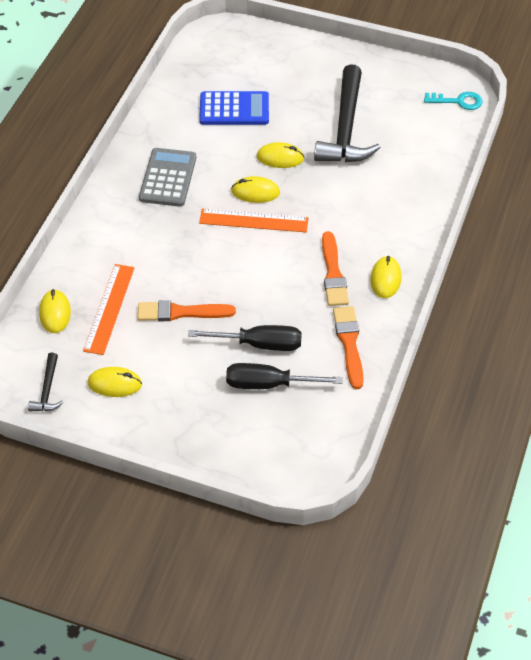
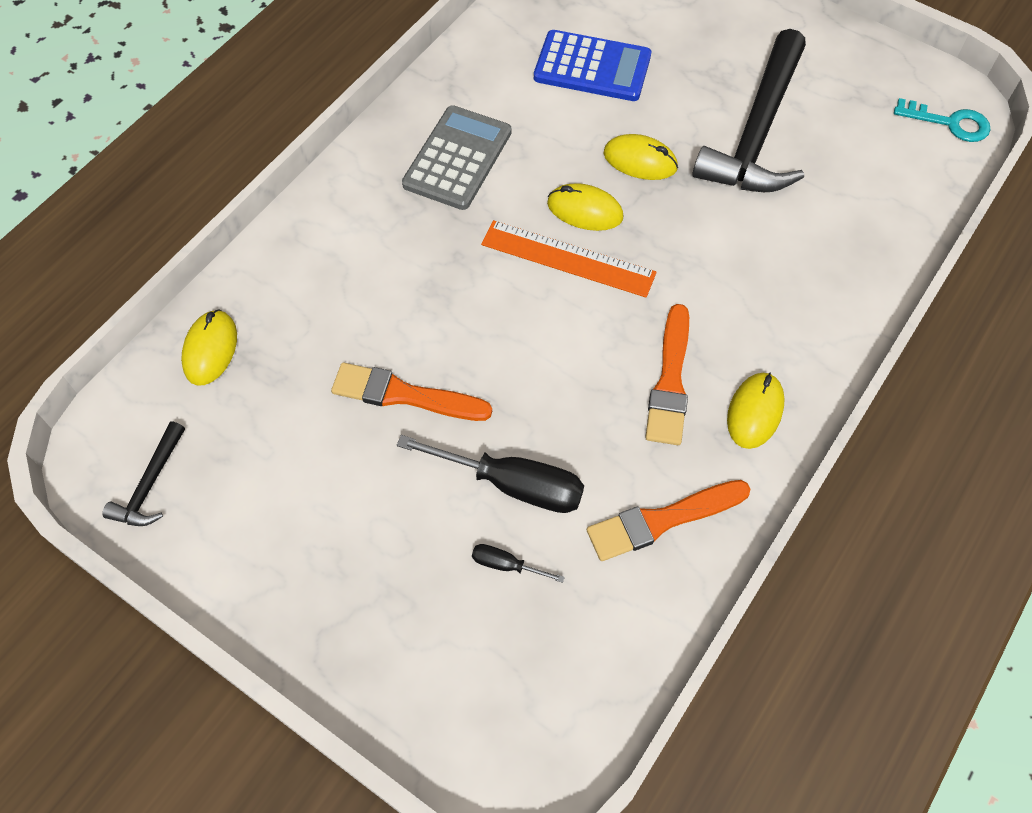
camera: 15 degrees right, 10 degrees up
(109, 308) = (295, 361): orange ruler -> none
(115, 384) = (257, 500): yellow mouse -> none
(269, 384) = (506, 565): black screwdriver -> black screwdriver, size x0.48
(349, 344) = (662, 520): orange brush -> orange brush turned 120 degrees counterclockwise

